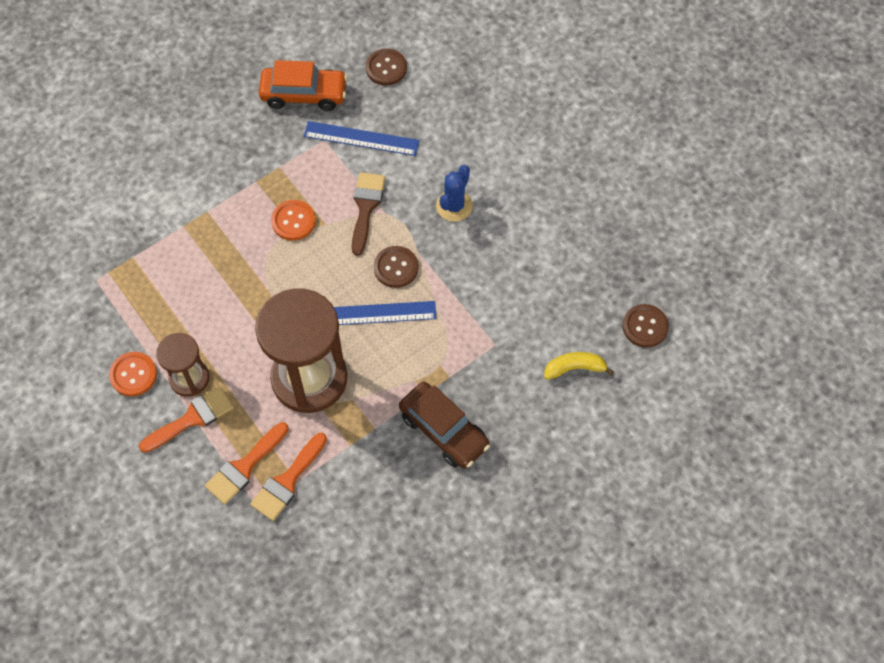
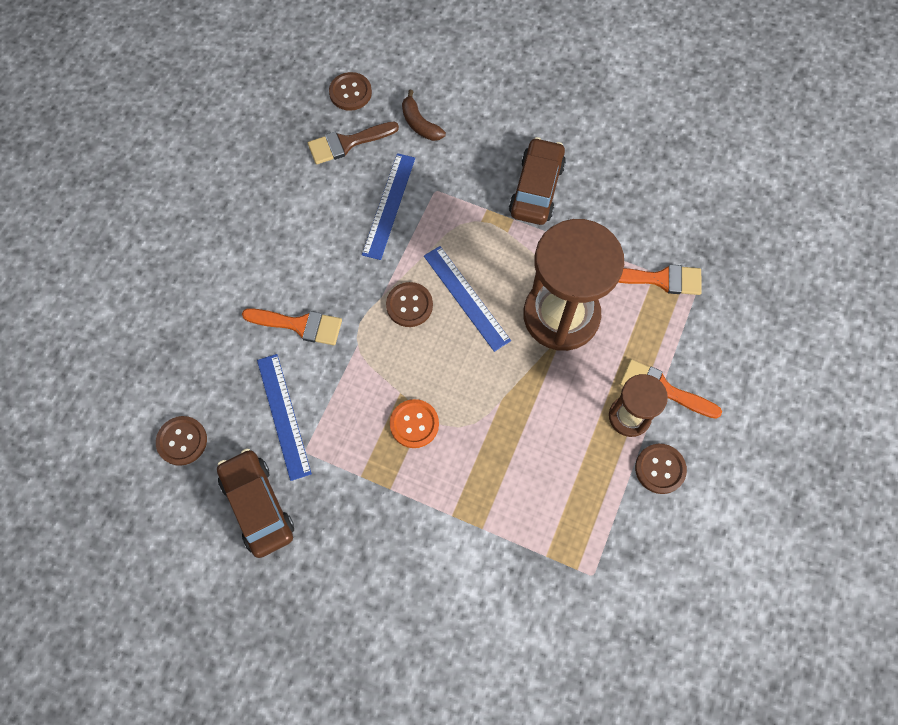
camera: 120 degrees left, 5 degrees up
(133, 375) = (660, 469): orange button -> brown button
(244, 466) = (672, 320): orange brush -> orange brush (299, 325)
(304, 94) = (258, 505): orange car -> brown car
(366, 207) = (361, 366): brown brush -> brown brush (347, 143)
(454, 206) = (315, 291): blue cactus -> none
(502, 299) = (388, 205): none -> blue ruler
(574, 368) = (420, 124): yellow banana -> brown banana

